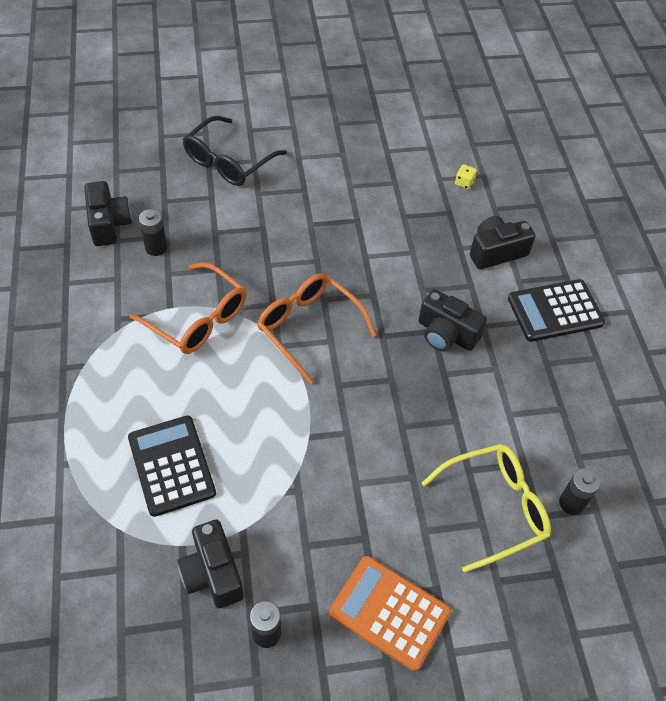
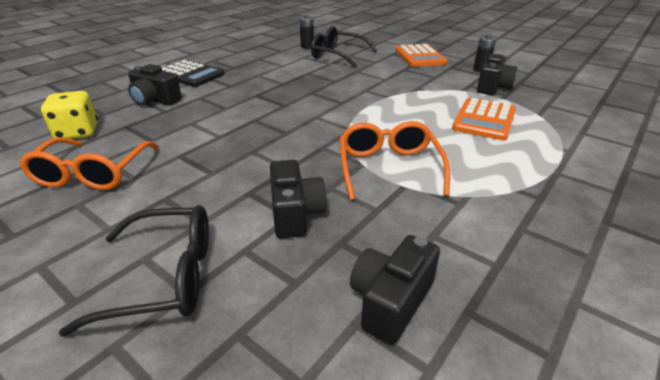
camera: 130 degrees left, 20 degrees down
(156, 248) = (363, 237): black battery -> none
(171, 465) = (484, 120): black calculator -> orange calculator
(308, 327) = (319, 127): orange glasses -> orange glasses (92, 174)
(446, 334) = (253, 91): black camera -> black camera (295, 213)
(464, 183) = (77, 133): yellow dice -> yellow dice, size x2.14
(495, 508) = (337, 55): yellow glasses -> black glasses

